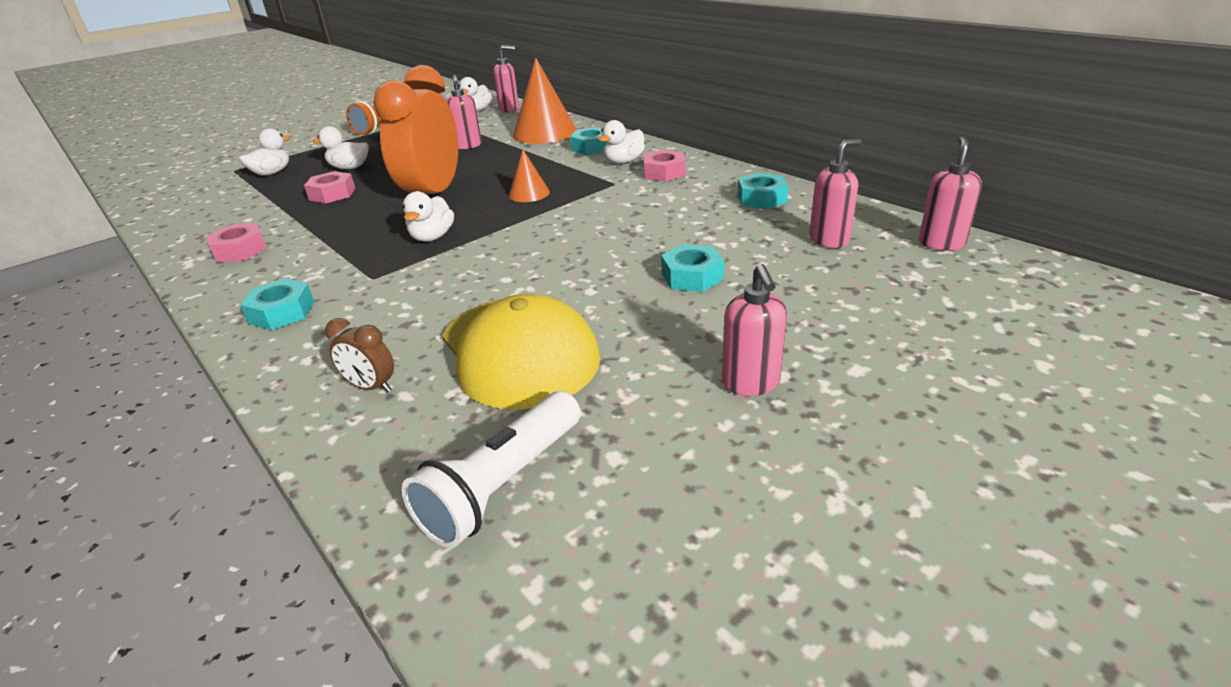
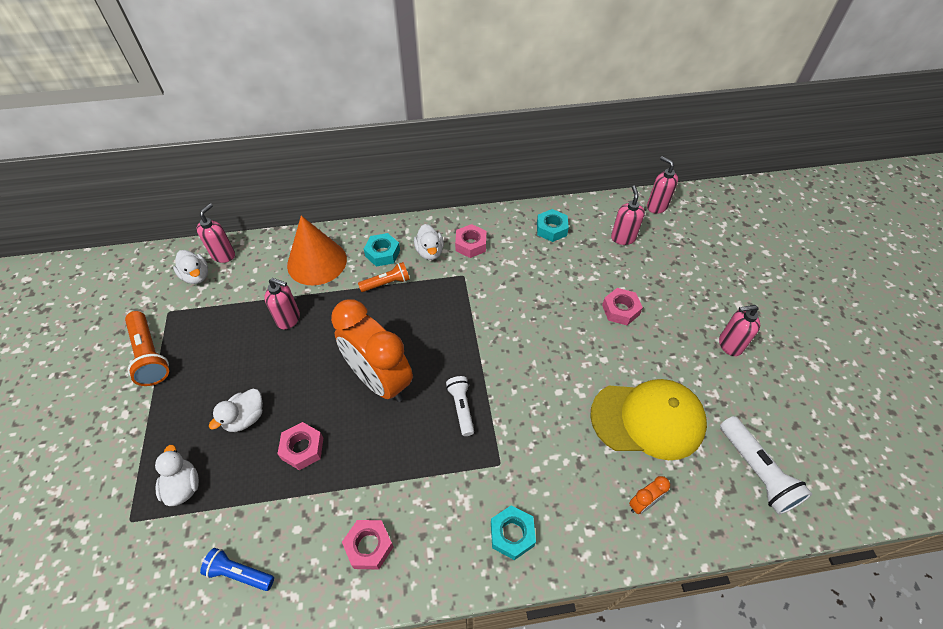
camera: 60 degrees left, 20 degrees up
(198, 214) = (239, 573): none -> blue flashlight
(371, 387) = (643, 503): brown clock -> orange clock
(432, 237) = (461, 408): white duck -> white flashlight
(529, 193) = (435, 325): orange cone -> none
(556, 160) = (387, 283): none -> orange flashlight
(692, 276) = (620, 310): turquoise nut -> pink nut
(751, 383) = (729, 345): pink soap dispenser -> pink soap dispenser turned 150 degrees clockwise

